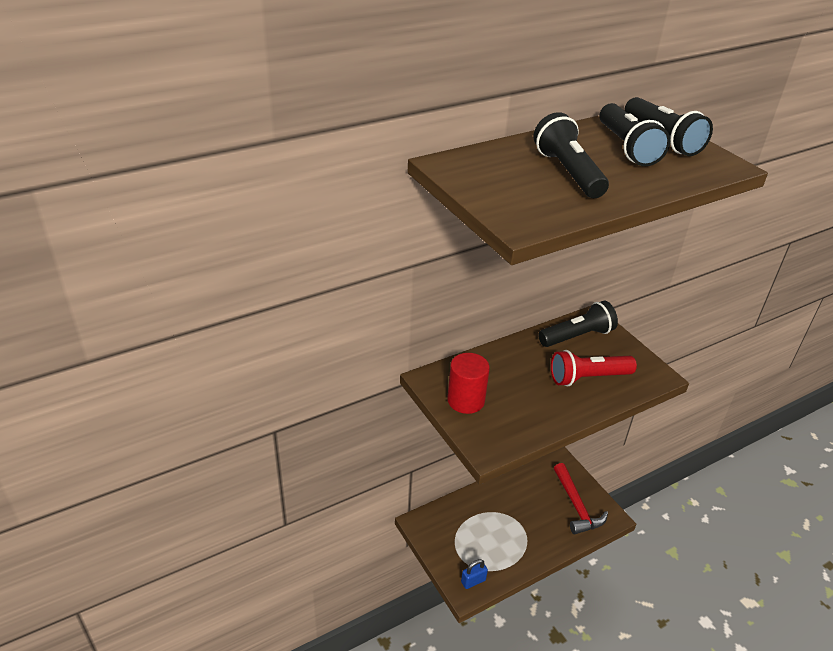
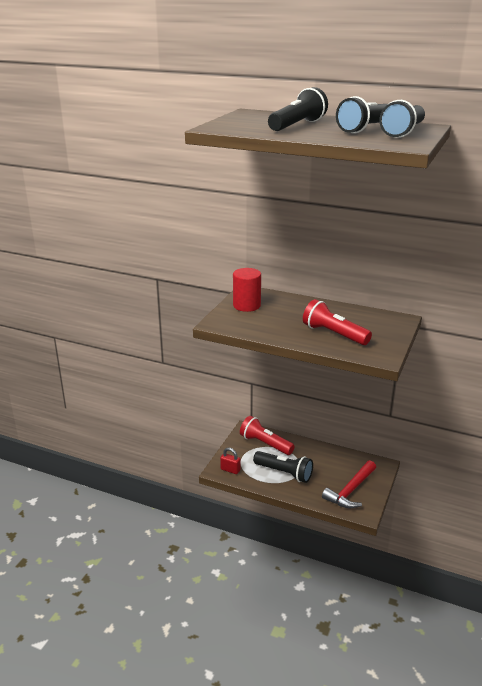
camera: 55 degrees right, 10 degrees down
(455, 523) = (265, 444): none -> red flashlight
(473, 581) = (230, 470): blue padlock -> red padlock
(577, 336) = (371, 319): black flashlight -> black flashlight (284, 473)

